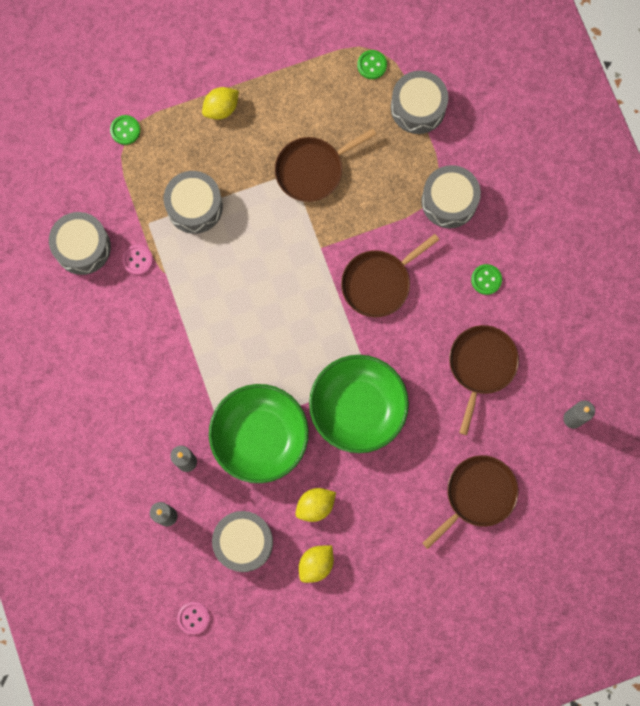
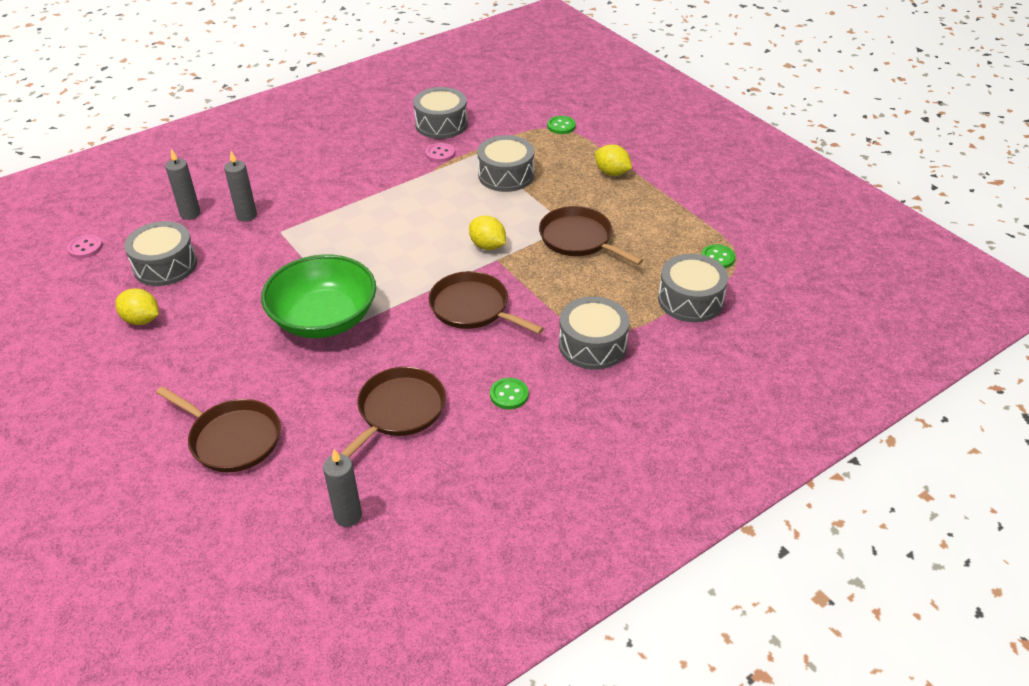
camera: 75 degrees right, 35 degrees down
(260, 437) = (279, 256): green bowl -> none
(315, 506) = (208, 307): yellow lemon -> yellow lemon (487, 246)
(481, 365) = (399, 411): brown pan -> brown pan turned 60 degrees counterclockwise

